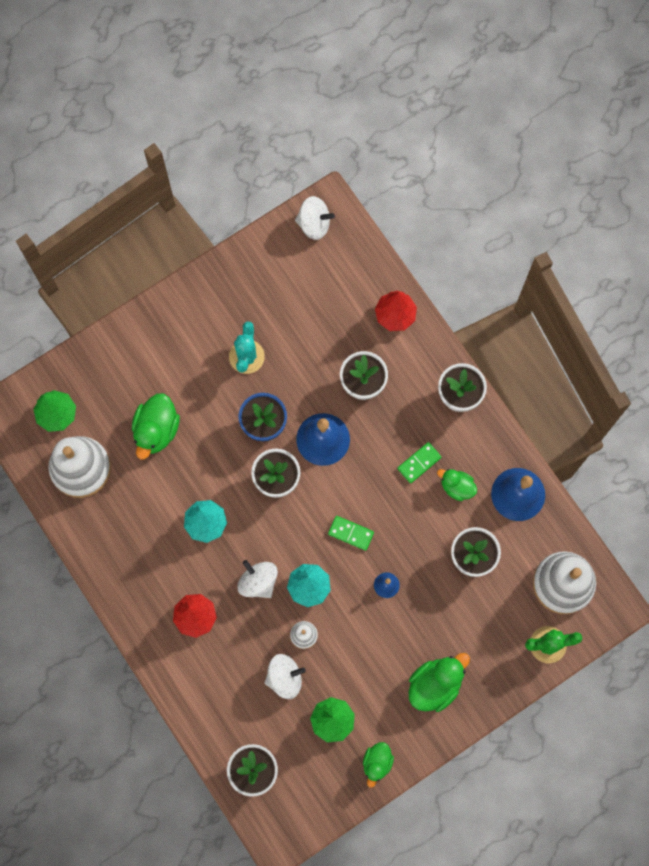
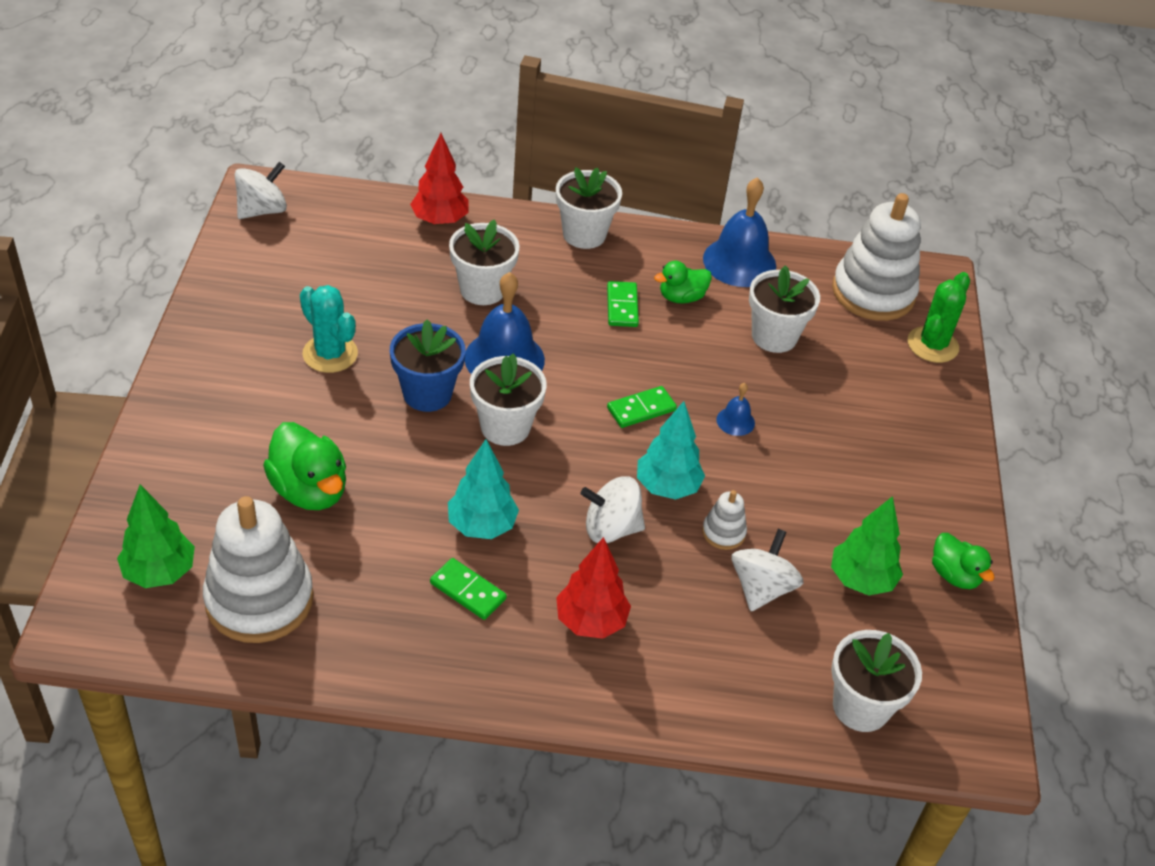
camera: 55 degrees left, 30 degrees down
(164, 550) = (467, 591): none -> green domino
(435, 684) = (898, 459): green duck -> none

